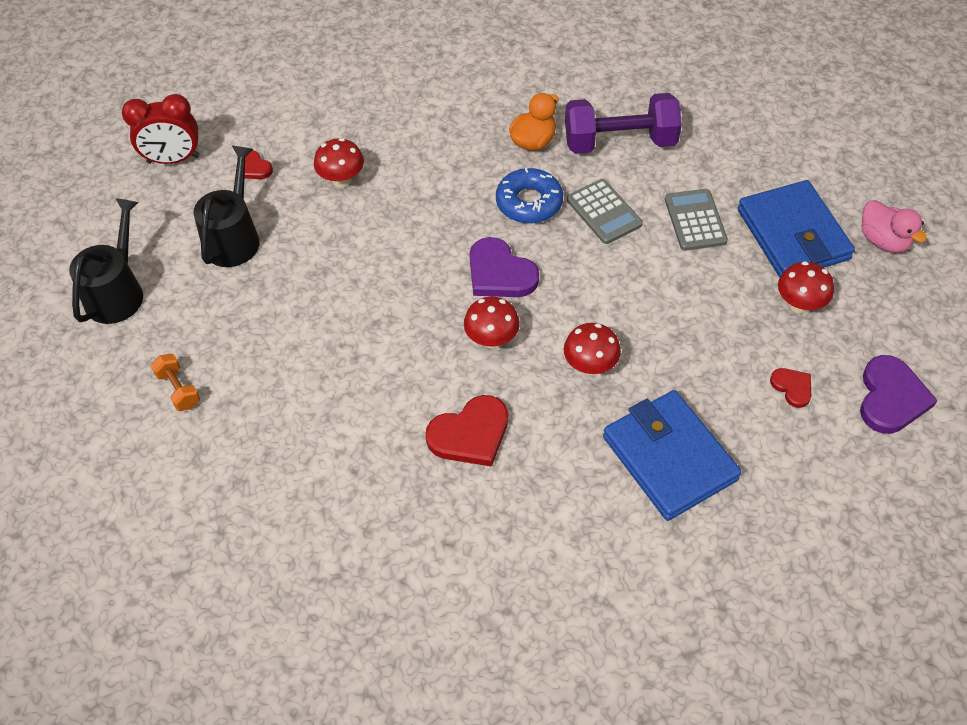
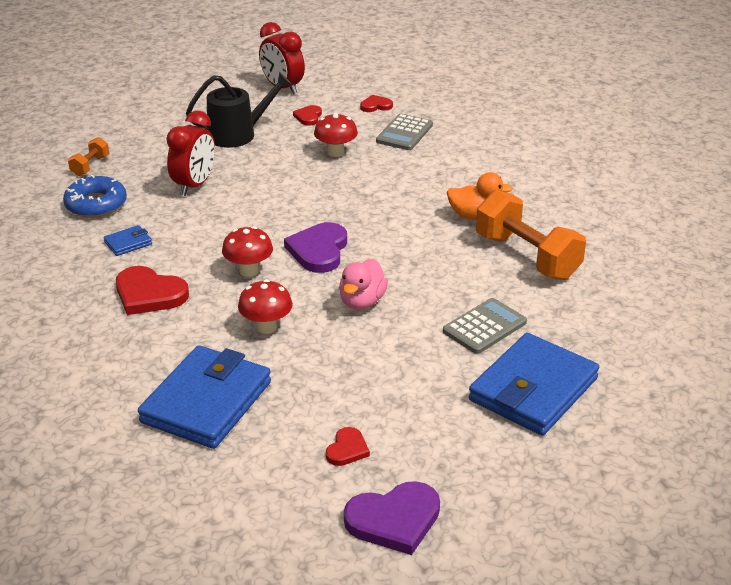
camera: 55 degrees right, 20 degrees down
(117, 292) = (150, 115): black watering can -> none
(282, 109) = (376, 106): none -> red heart
(302, 316) = (194, 185): none -> red clock
(365, 415) = (128, 243): none -> blue wallet
(529, 202) = (407, 237): blue donut -> blue donut (96, 204)
(603, 212) = (438, 276): grey calculator -> grey calculator (404, 133)
(620, 142) = (527, 257): purple dumbbell -> orange dumbbell
(799, 304) = (450, 421): red mushroom -> none
(883, 241) = (593, 452): pink duck -> pink duck (362, 302)

